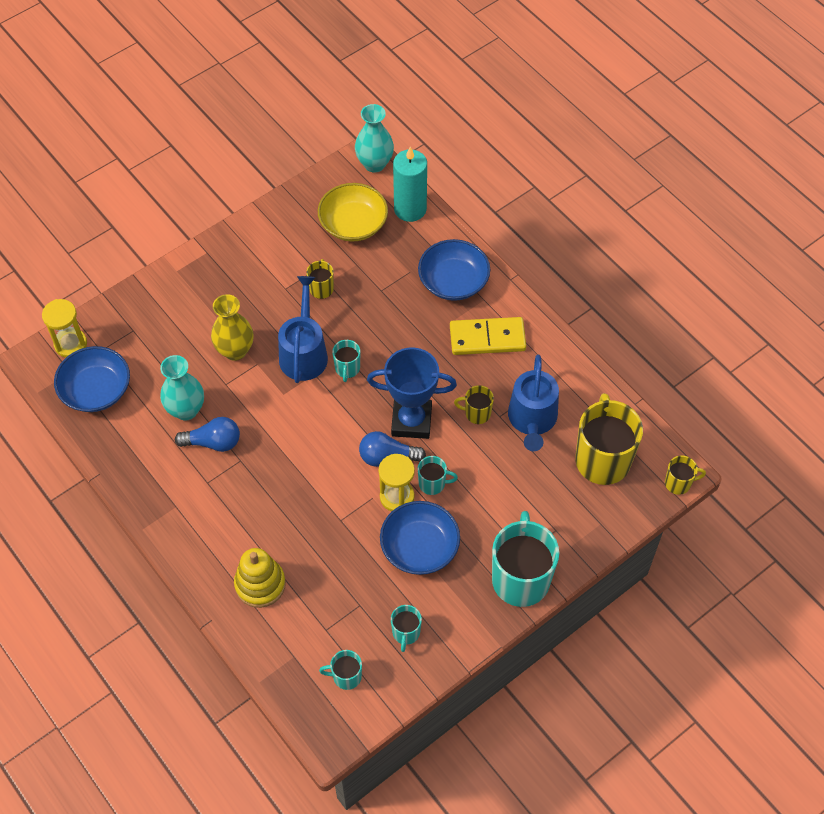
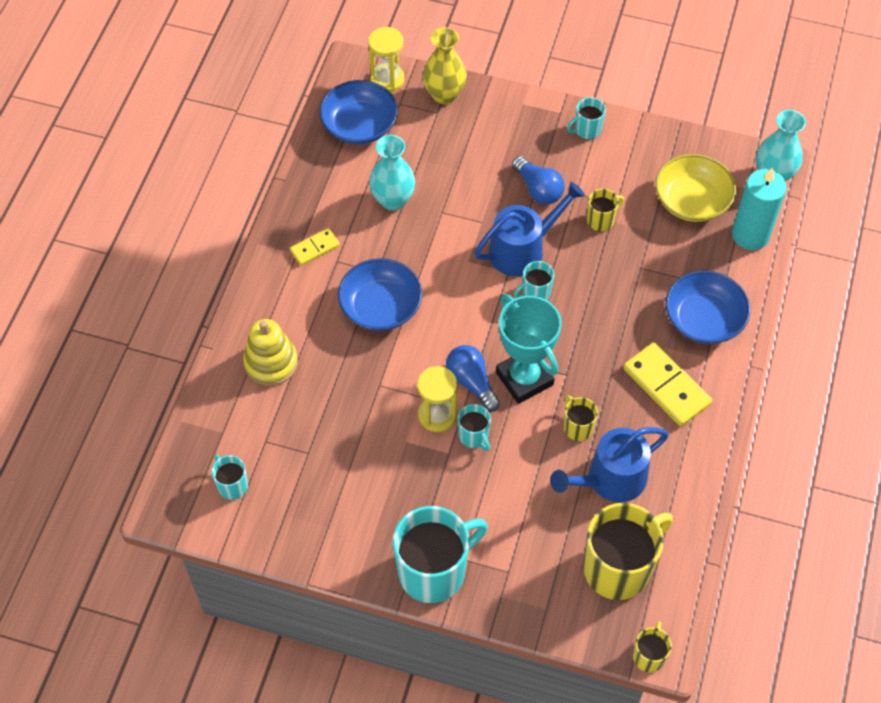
camera: 55 degrees right, 0 degrees up
(182, 490) = (315, 248): none -> yellow domino
(213, 442) = (378, 240): blue light bulb -> blue light bulb (538, 189)
(235, 350) = (480, 197): yellow vase -> yellow vase (444, 95)
(406, 633) = (308, 507): turquoise mug -> turquoise mug (587, 130)
(411, 421) = (524, 378): blue trophy -> turquoise trophy
(419, 547) = (401, 465): blue bowl -> blue bowl (380, 307)
(678, 483) = (649, 656): yellow mug -> yellow mug turned 120 degrees counterclockwise

